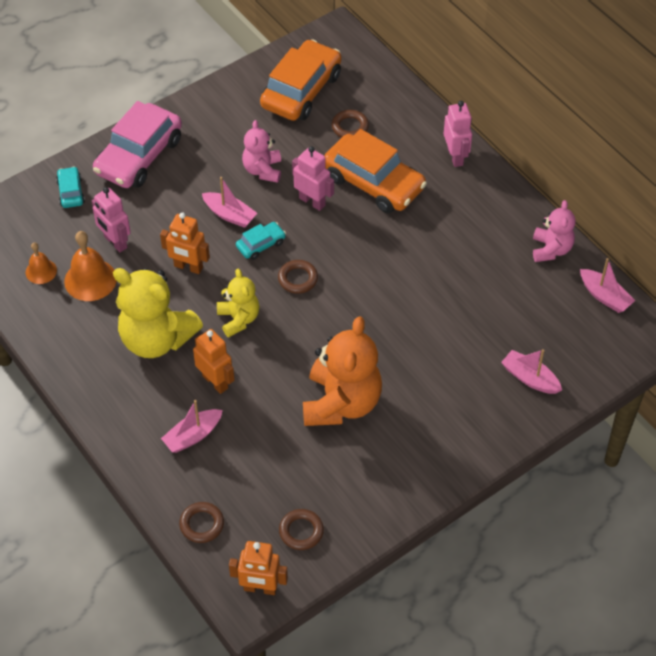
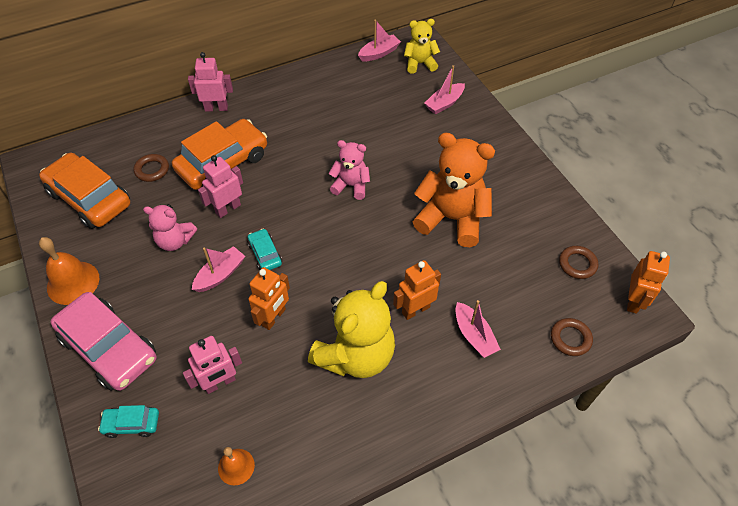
camera: 80 degrees left, 0 degrees up
(90, 280) = (263, 413): orange bell -> orange bell (73, 282)
(238, 319) = (347, 282): yellow teddy bear -> yellow teddy bear (420, 64)
(298, 279) = (313, 231): brown ring -> none
(551, 249) = (329, 72): pink teddy bear -> pink teddy bear (351, 186)

